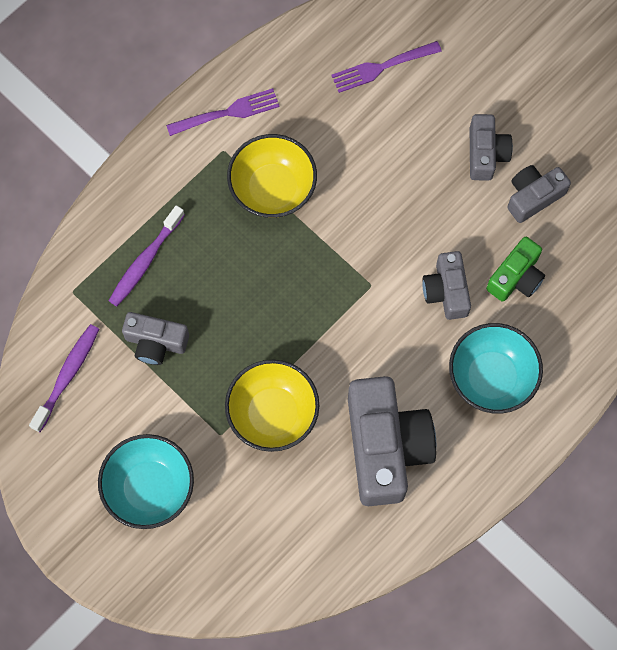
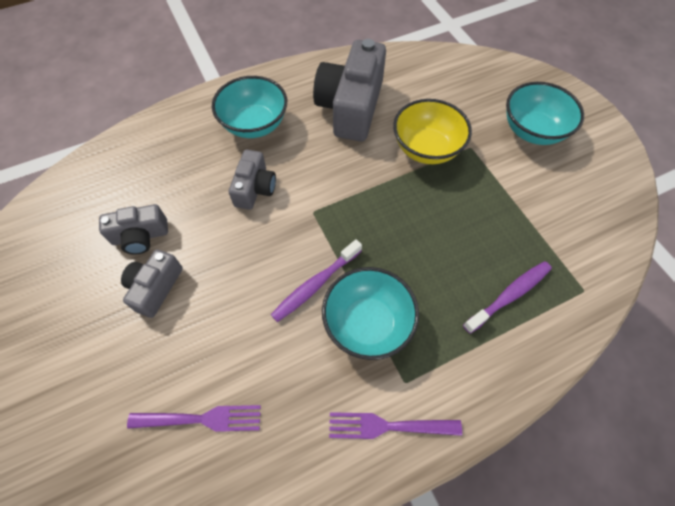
camera: 160 degrees left, 10 degrees down
(67, 375) = (593, 222): purple toothbrush -> purple toothbrush (315, 285)
(156, 342) = (511, 224): grey camera -> none
(272, 189) = (367, 323): yellow bowl -> turquoise bowl
(516, 277) = (195, 181): green camera -> none

